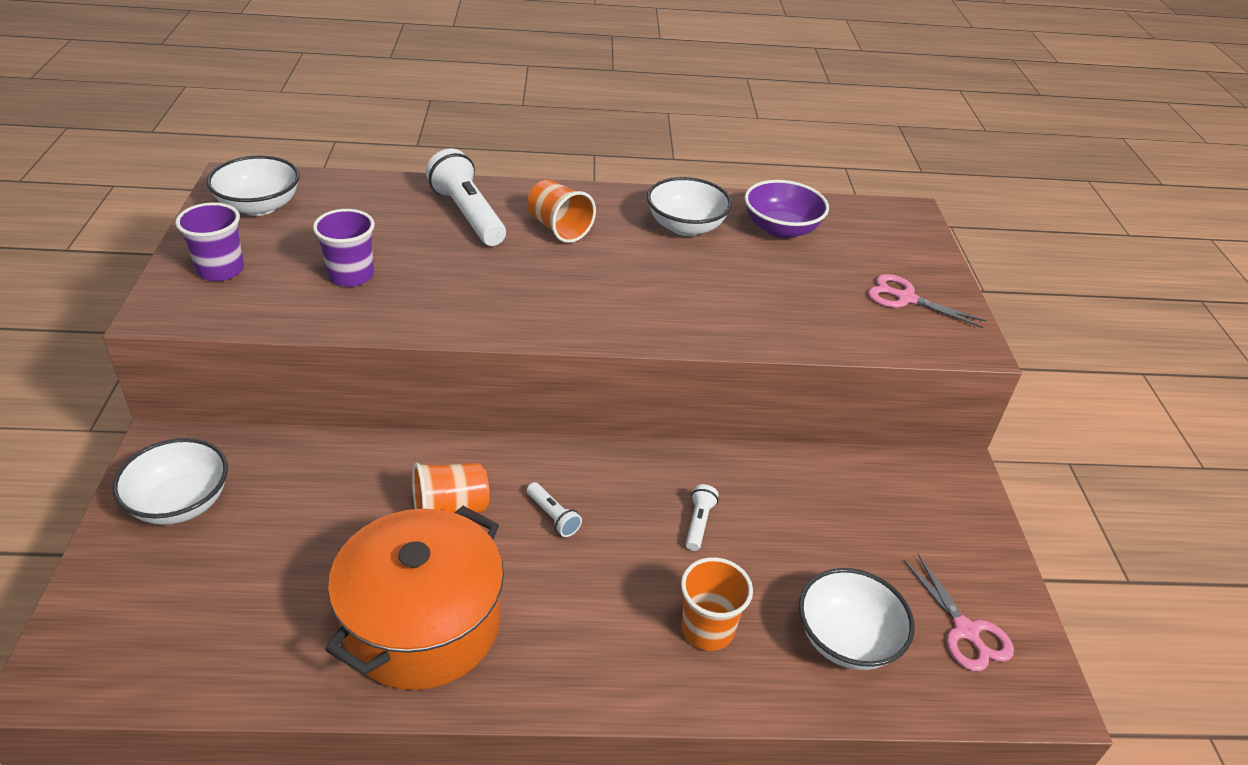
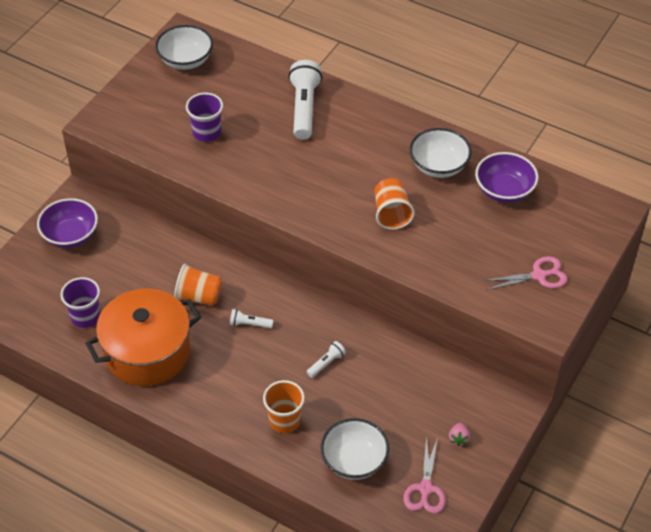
camera: 35 degrees right, 10 degrees up
(180, 503) = (70, 235): white bowl -> purple bowl
(220, 270) = (140, 103): purple cup -> purple cup (85, 316)
(553, 516) = (249, 324): white flashlight -> white flashlight turned 105 degrees clockwise
(558, 228) = (353, 138): orange cup -> orange cup (391, 214)
(905, 298) = (539, 275): pink scissors -> pink scissors turned 105 degrees clockwise
(940, 544) = (458, 438): none -> pink strawberry

